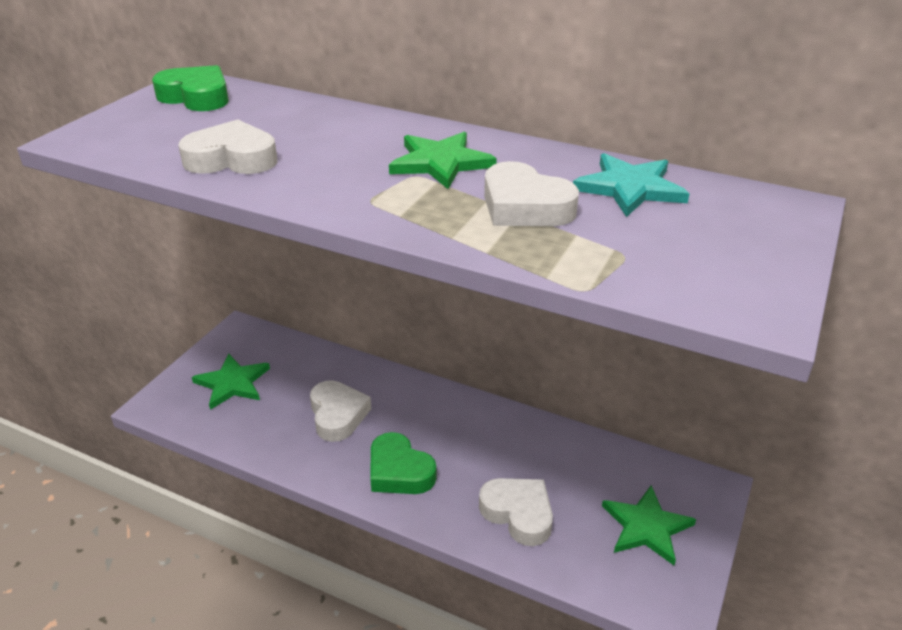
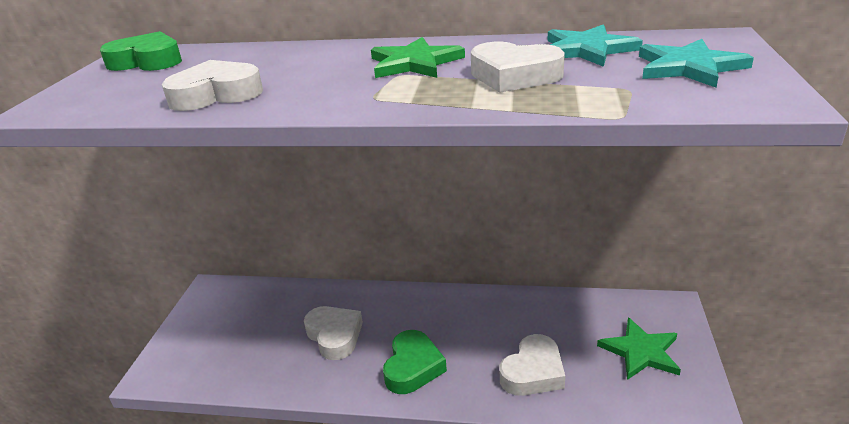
camera: 15 degrees left, 5 degrees down
(232, 383) = (222, 335): green star -> none
(399, 471) = (413, 367): green heart -> green heart turned 105 degrees counterclockwise
(518, 514) = (533, 372): white heart -> white heart turned 105 degrees clockwise
(715, 241) = (689, 67): none -> turquoise star

